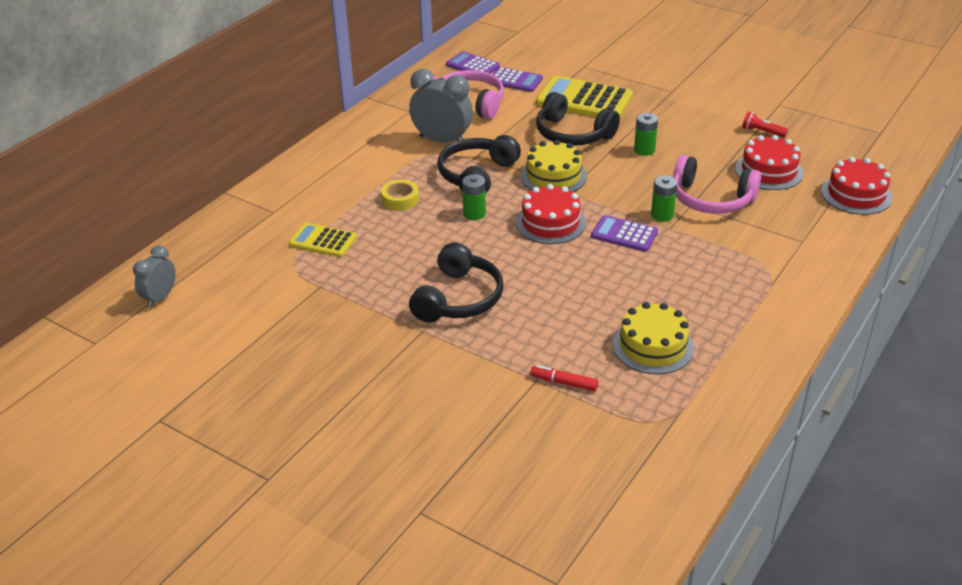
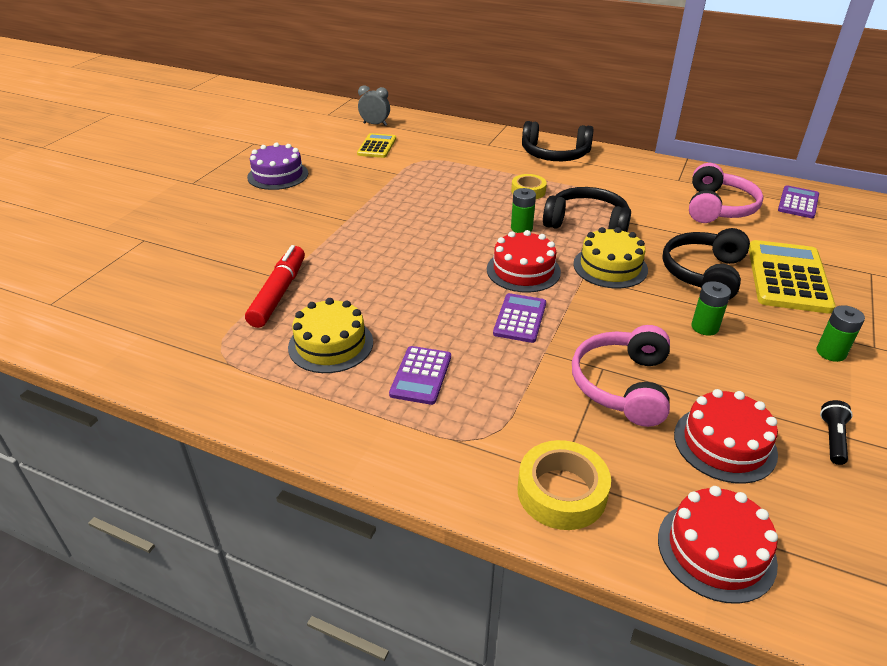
camera: 80 degrees right, 0 degrees up
(280, 391) = (278, 175): none -> purple cake
(323, 241) = (456, 167): yellow calculator -> yellow calculator (377, 146)
(442, 141) = (637, 201): grey clock -> none
(458, 298) = (391, 232): black headphones -> black headphones (555, 154)
(515, 80) = (790, 230): purple calculator -> purple calculator (421, 375)
(564, 382) = (279, 293): red marker -> red marker, size x1.86
(662, 215) = (569, 345): green battery -> green battery (831, 352)
(762, 132) = (832, 439): red flashlight -> black flashlight
(818, 243) = (561, 492): none -> yellow tape

